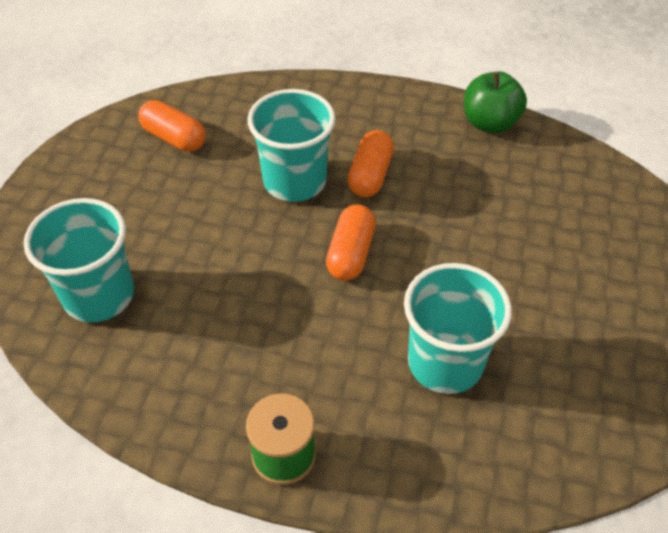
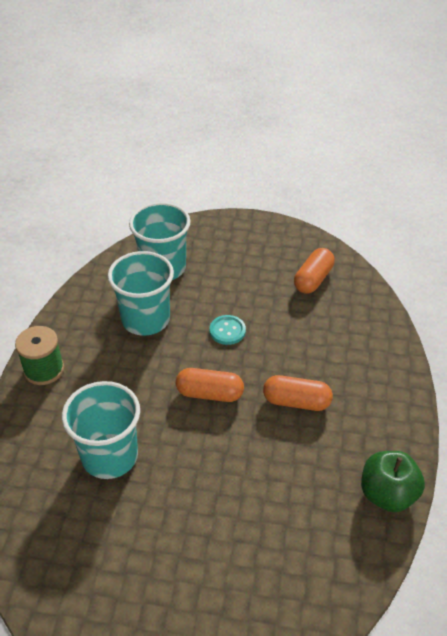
camera: 85 degrees right, 5 degrees down
(246, 229) = (227, 331): none -> turquoise button
(295, 181) = (280, 353): turquoise cup -> turquoise cup (145, 319)

